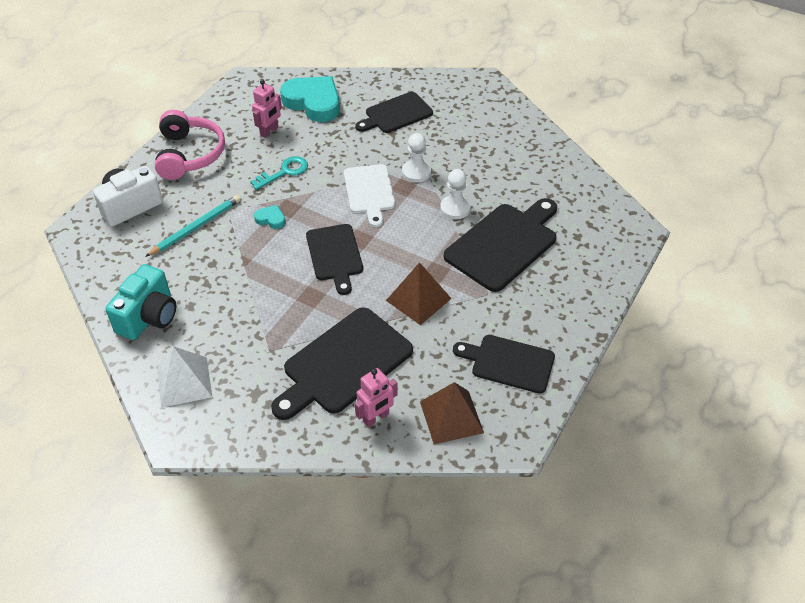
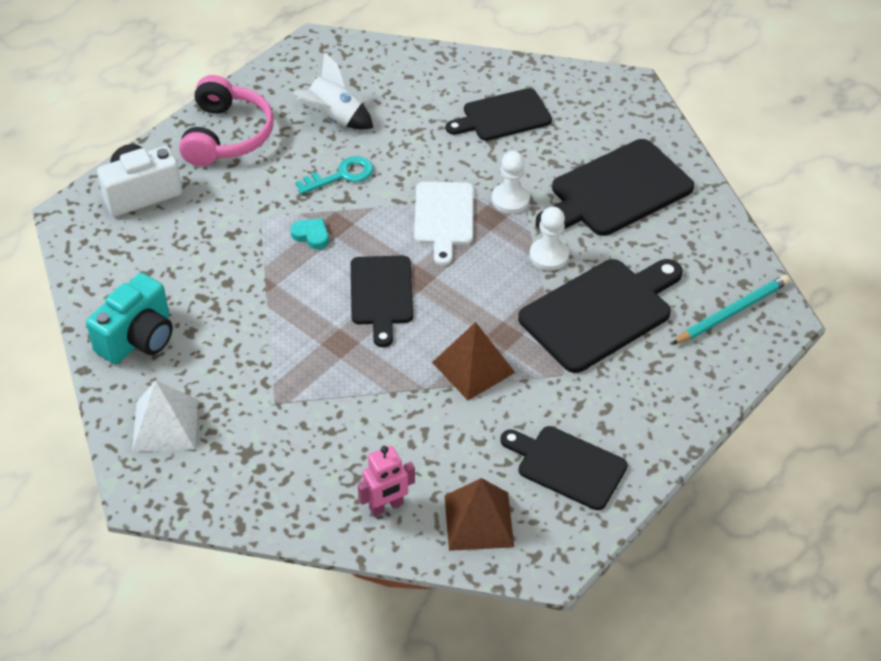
camera: 10 degrees right, 0 degrees up
(196, 227) = (216, 232): turquoise pencil -> turquoise pencil (732, 312)
(269, 131) = (334, 118): pink robot -> white rocket
(313, 102) = (399, 86): turquoise heart -> none
(344, 364) = (362, 434): black cutting board -> black cutting board (616, 191)

